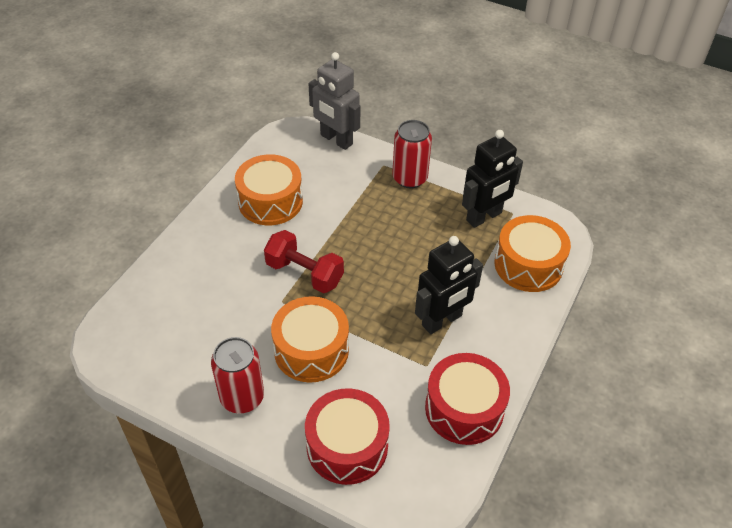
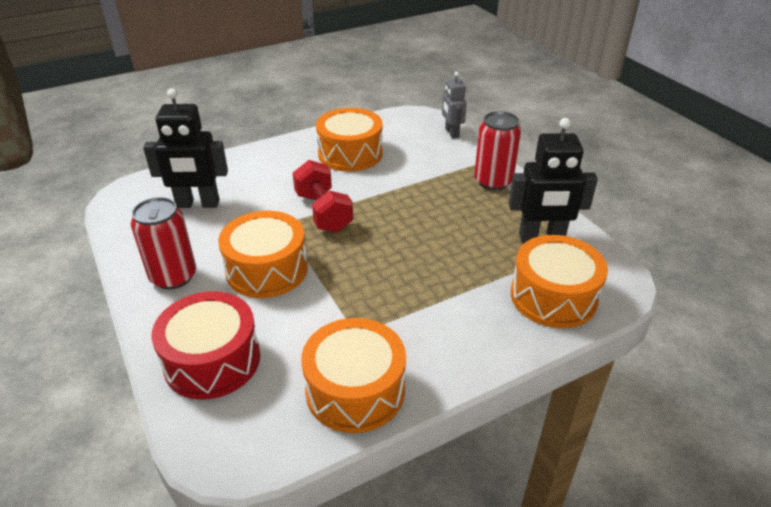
camera: 35 degrees right, 10 degrees down
(336, 140) = (451, 133): grey robot -> grey robot, size x0.61
(442, 321) = (411, 303): black robot -> black robot (198, 204)
(464, 409) = (355, 390): red drum -> orange drum

